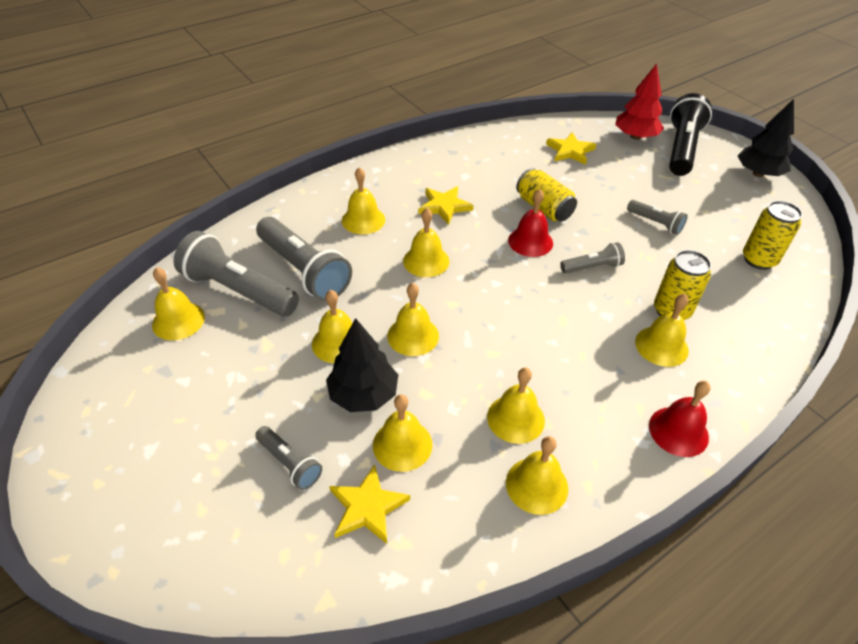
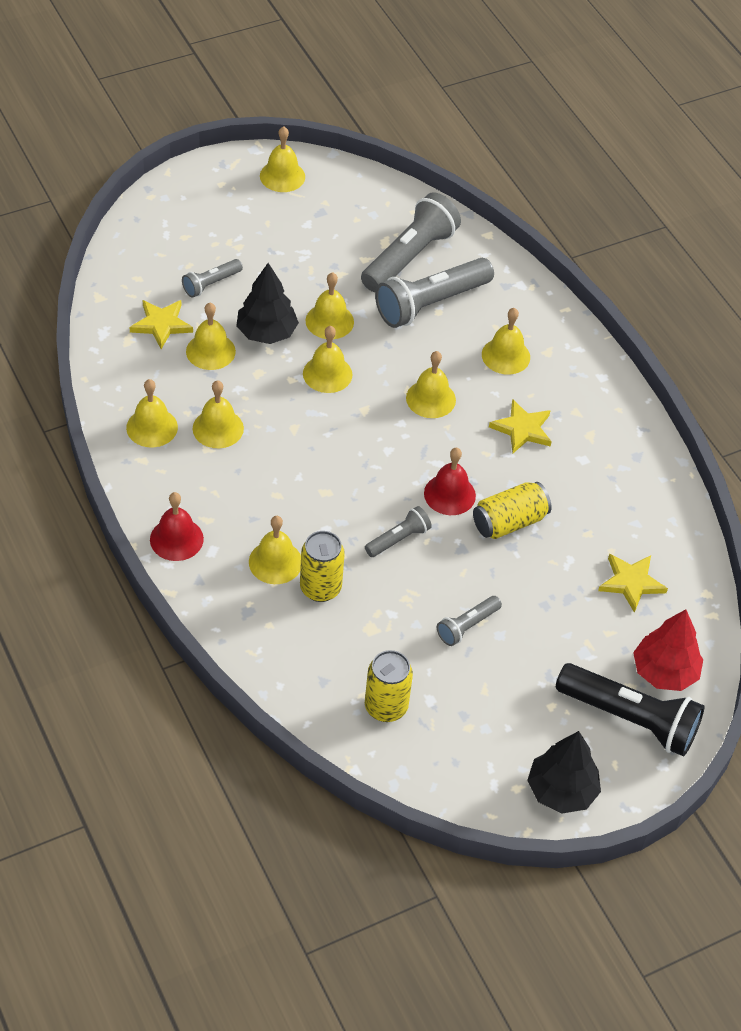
camera: 95 degrees right, 5 degrees up
(178, 320) = (377, 218): yellow bell -> yellow bell (282, 176)
(592, 267) = (398, 539): grey flashlight -> grey flashlight turned 120 degrees counterclockwise

